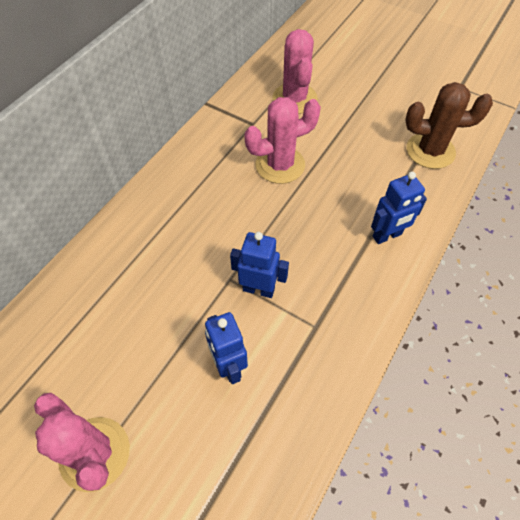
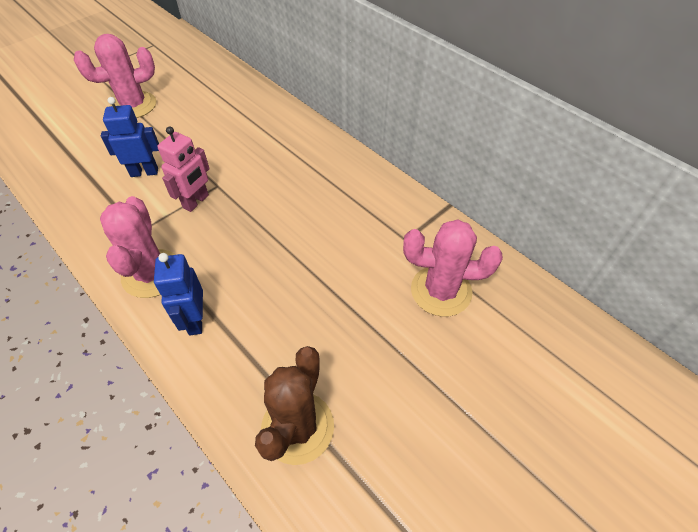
camera: 105 degrees right, 5 degrees down
(258, 289) = (196, 202): blue robot -> pink robot
(280, 165) = (333, 249): pink cactus -> pink cactus (152, 273)

